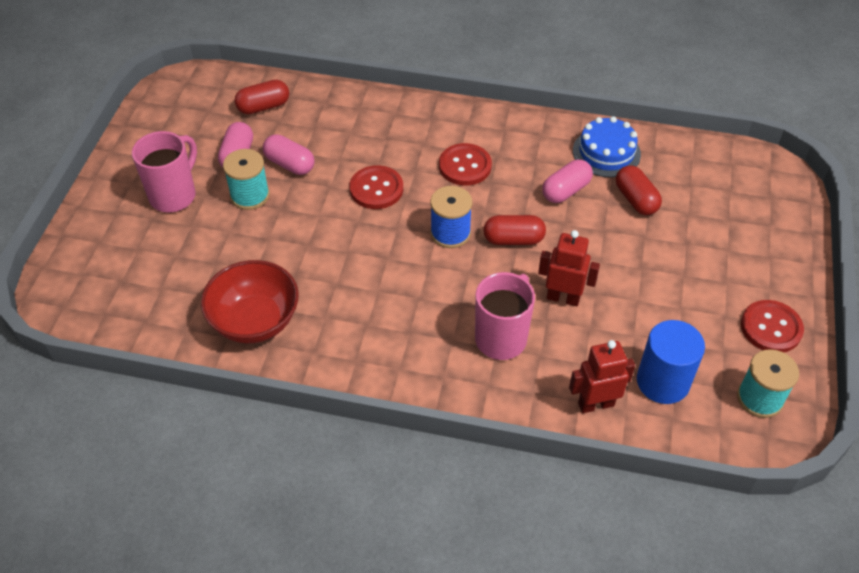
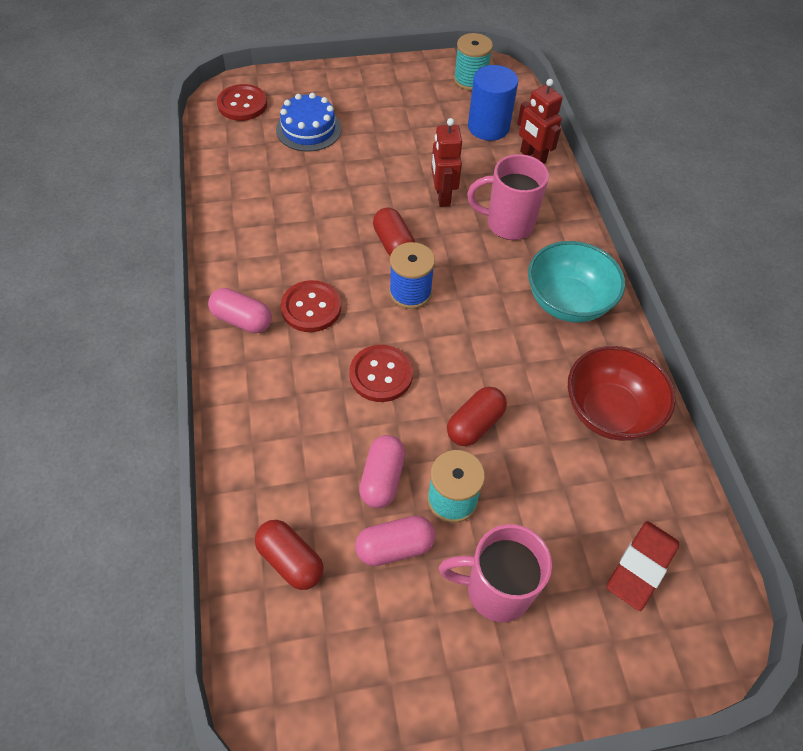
camera: 115 degrees left, 5 degrees up
(129, 280) = (641, 567): none -> red eraser
(381, 344) = (567, 302): none -> turquoise bowl
(566, 191) = (311, 221): pink capsule -> pink capsule (242, 320)
(606, 152) = (244, 204): blue cake -> blue cake (308, 129)
(636, 199) = (301, 173): red capsule -> red capsule (475, 424)
(771, 328) = (403, 81): red button -> red button (242, 104)

